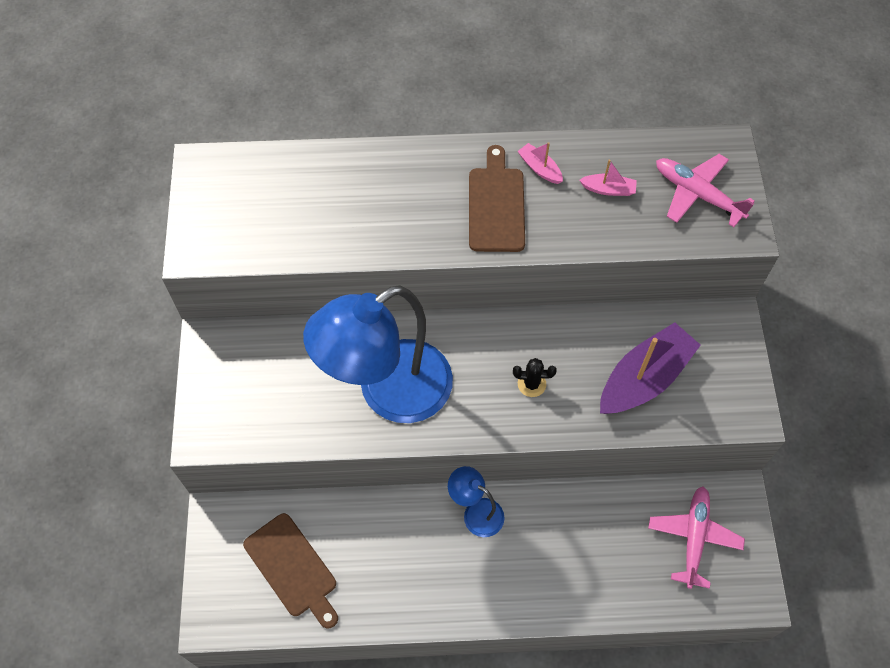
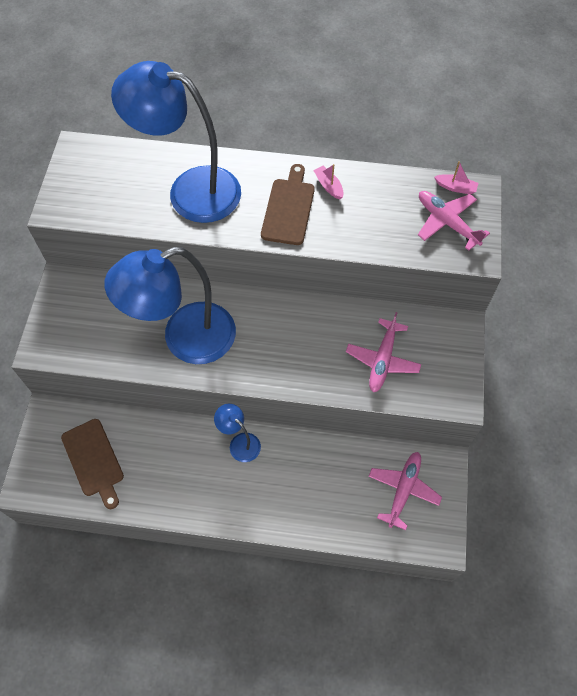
camera: 10 degrees right, 0 degrees up
(365, 200) = (190, 190): none -> blue lamp
(531, 384) = (294, 350): black cactus -> none
(608, 189) = (378, 209): pink boat -> pink boat (455, 187)
(644, 378) = (382, 360): purple boat -> pink plane

